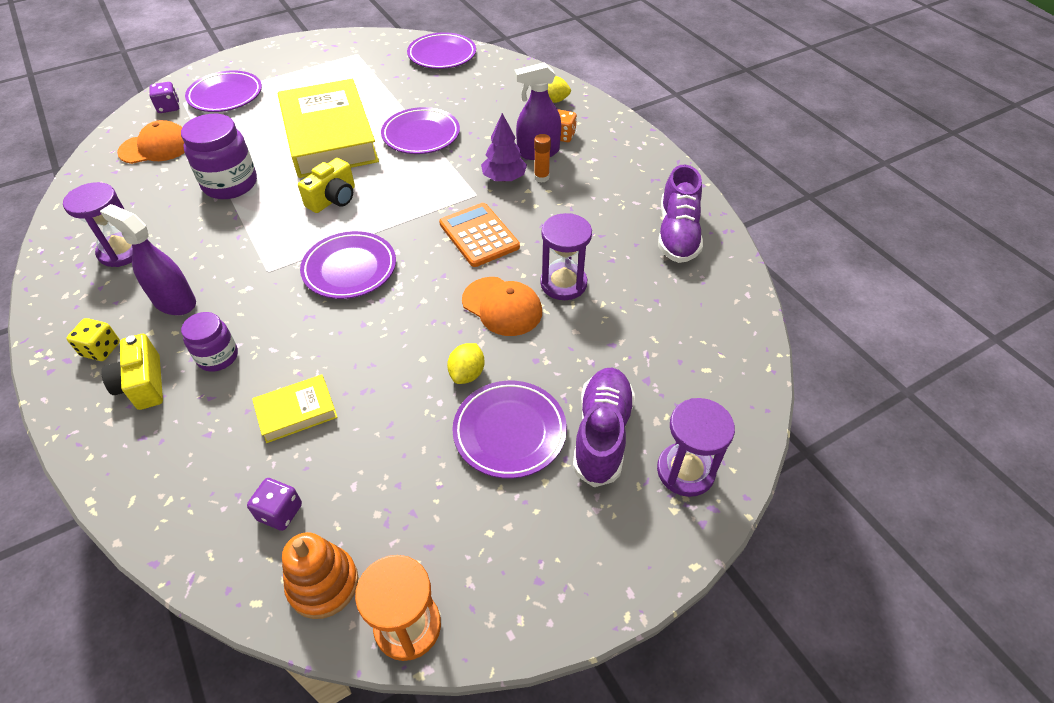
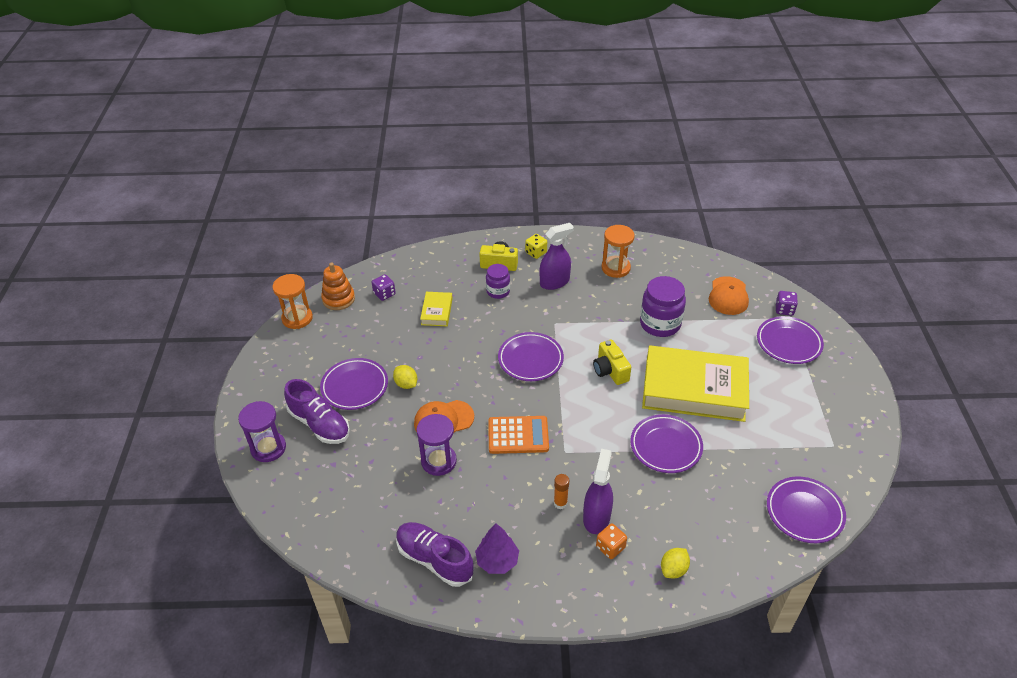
camera: 120 degrees right, 5 degrees down
(122, 251) = (615, 268): purple hourglass -> orange hourglass
(504, 178) = (574, 478): purple tree -> purple tree (497, 561)

